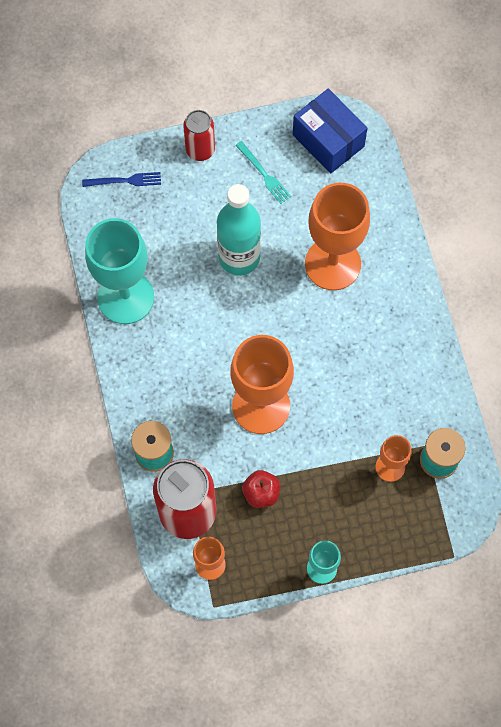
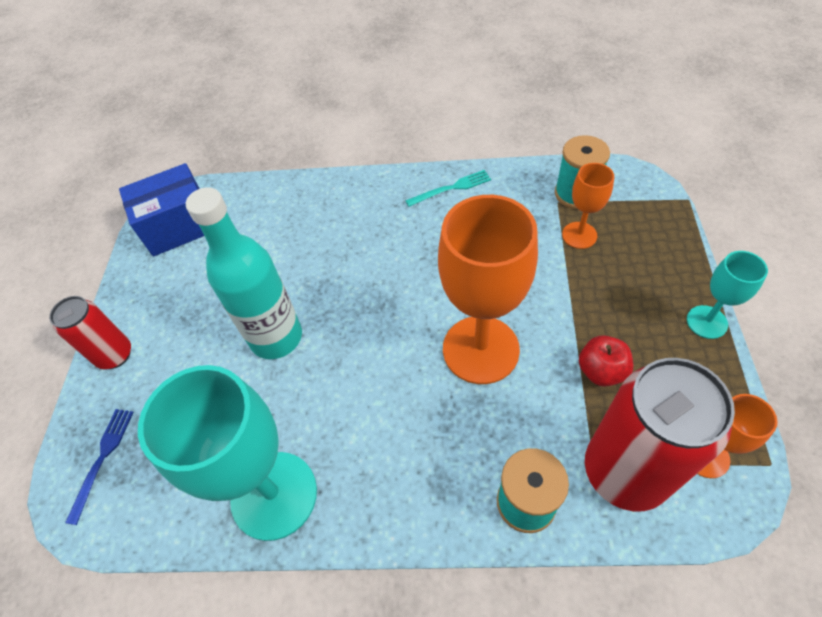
camera: 70 degrees left, 15 degrees down
(264, 174) = (184, 292): turquoise fork -> turquoise fork (451, 188)
(332, 264) = (323, 246): orange goblet -> none

